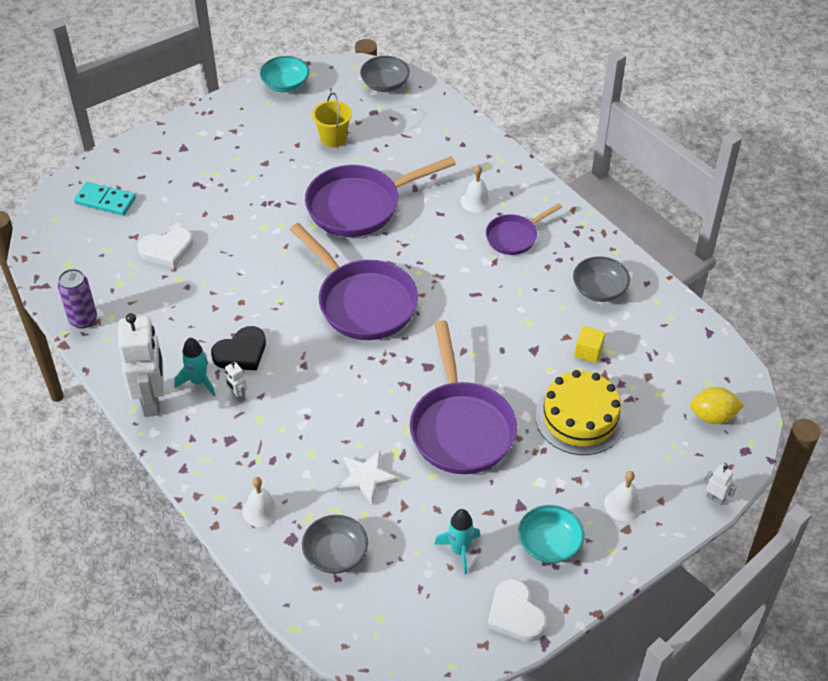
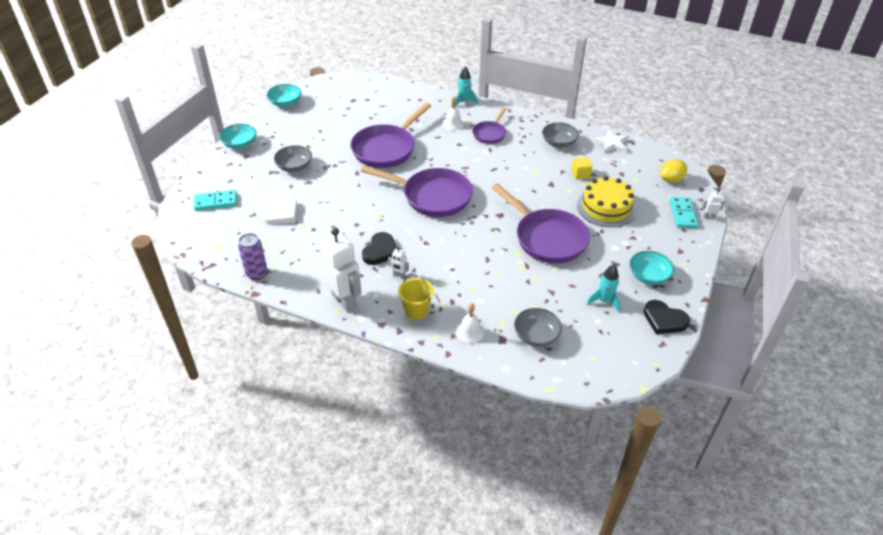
camera: 30 degrees left, 5 degrees down
(188, 127) = (240, 144): none -> turquoise bowl
(198, 382) = (367, 278): turquoise rocket -> turquoise rocket (464, 101)
(333, 138) = (340, 120): yellow bucket -> yellow bucket (416, 310)
(366, 478) = (517, 287): white star -> white star (612, 143)
(385, 84) = (348, 84): grey bowl -> grey bowl (294, 166)
(515, 614) = (664, 320): white heart -> black heart
(623, 504) = (667, 240): white bell -> none
(681, 476) = (683, 214): none -> turquoise domino

